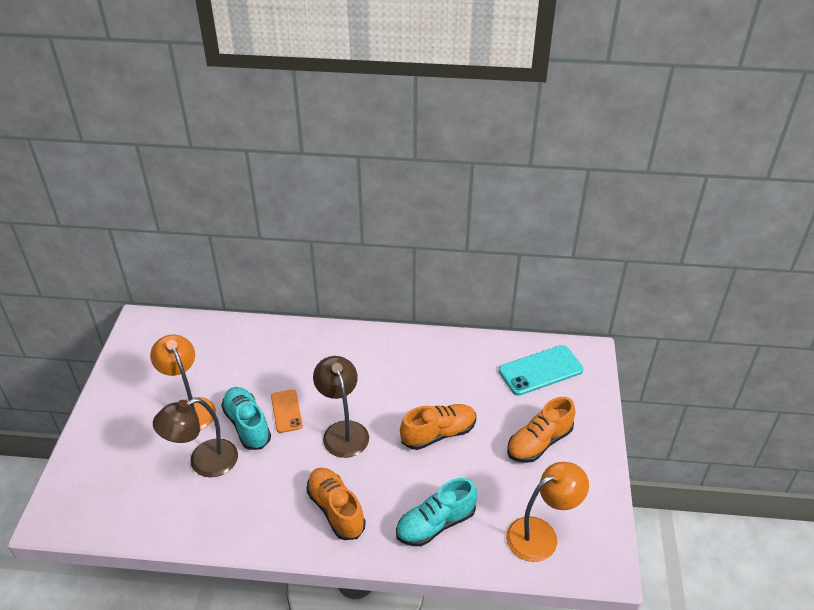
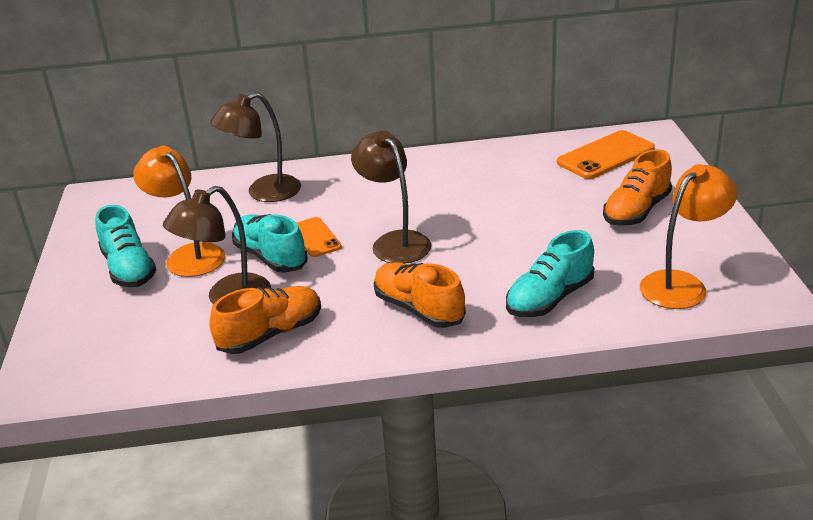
camera: 10 degrees left, 10 degrees down
(143, 412) = (129, 269): none -> turquoise shoe
(264, 350) = (263, 193): none -> brown lamp
(438, 434) = (513, 224): orange shoe -> orange shoe (271, 334)
(540, 370) = (605, 155): turquoise phone -> orange phone

